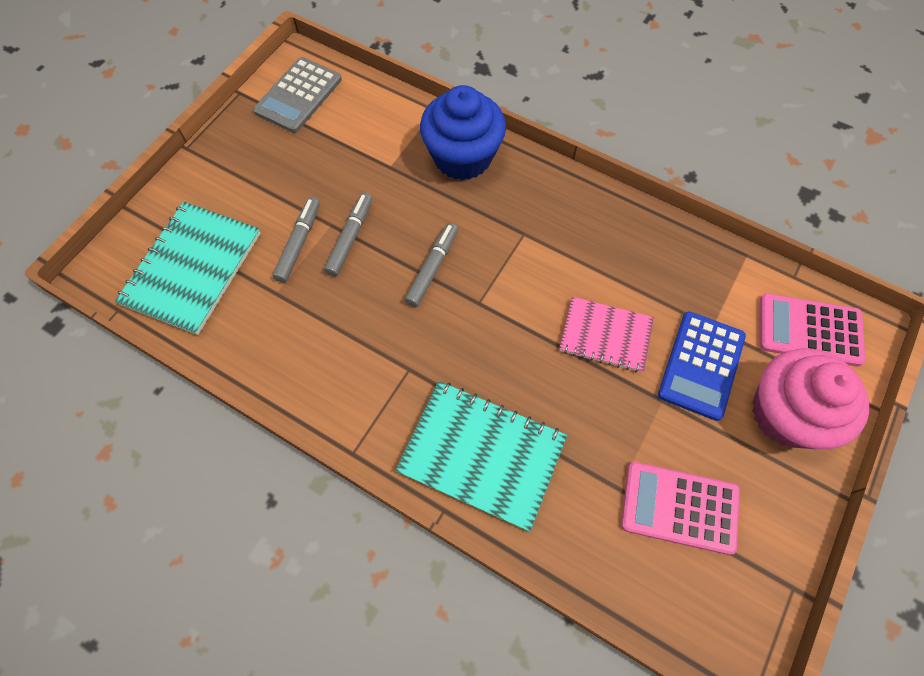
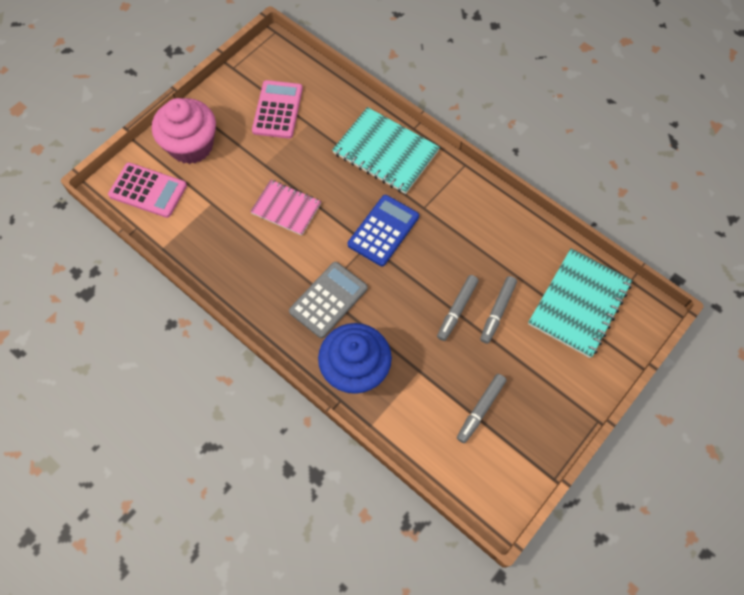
camera: 170 degrees left, 0 degrees up
(298, 95) = (497, 465): grey calculator -> grey calculator (328, 300)
(432, 268) = (397, 275): grey marker -> grey marker (480, 409)
(679, 507) = (278, 110): pink calculator -> pink calculator turned 105 degrees counterclockwise
(701, 365) = (230, 180): blue calculator -> blue calculator (383, 230)

